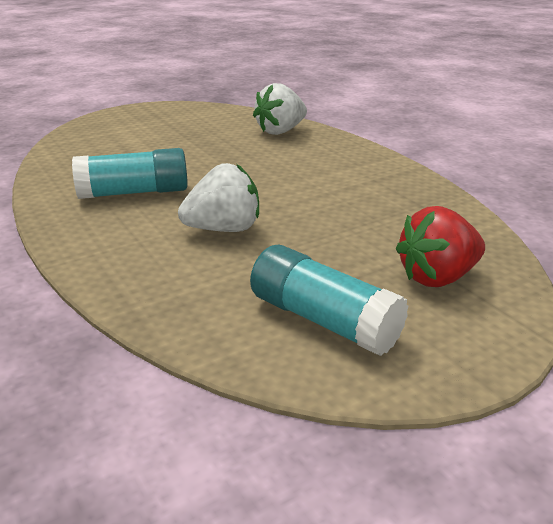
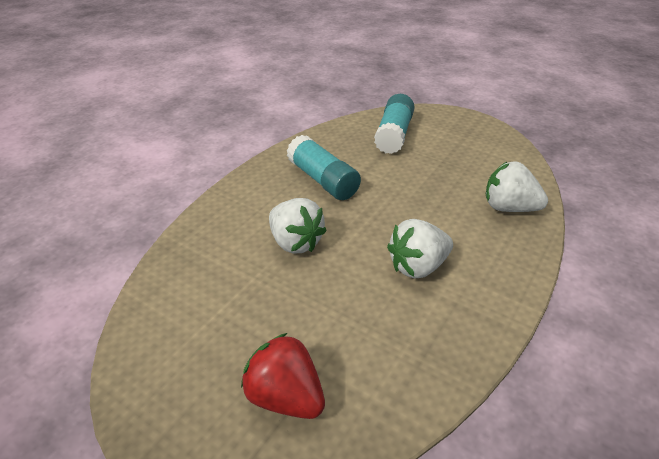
camera: 65 degrees right, 10 degrees up
(318, 181) = (417, 266): none -> white strawberry
(323, 320) = (193, 337): turquoise glue stick -> turquoise glue stick (394, 134)

